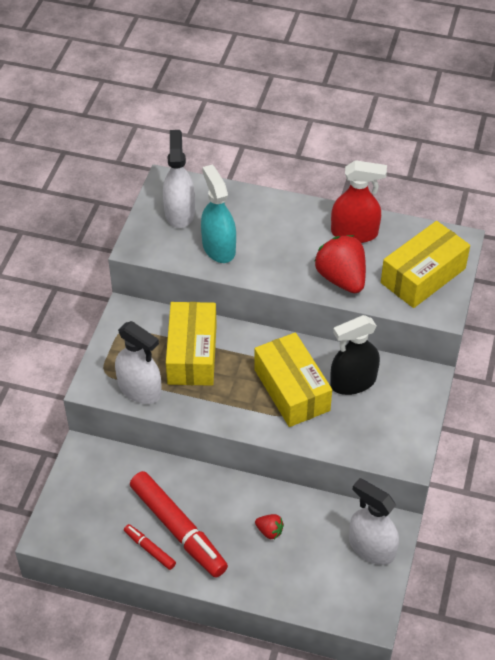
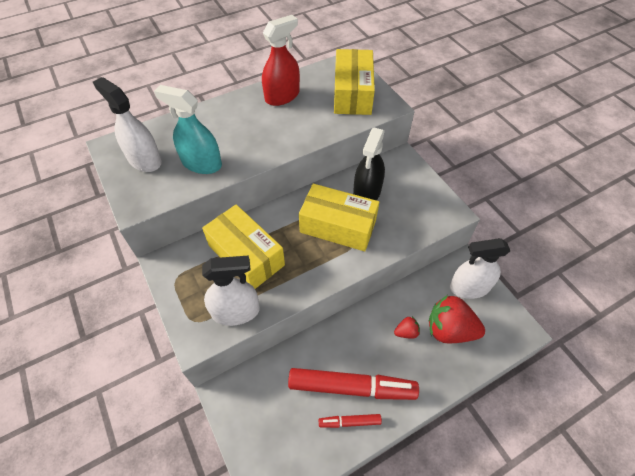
camera: 45 degrees left, 5 degrees up
(341, 278) = (308, 127): red strawberry -> red strawberry (449, 330)

